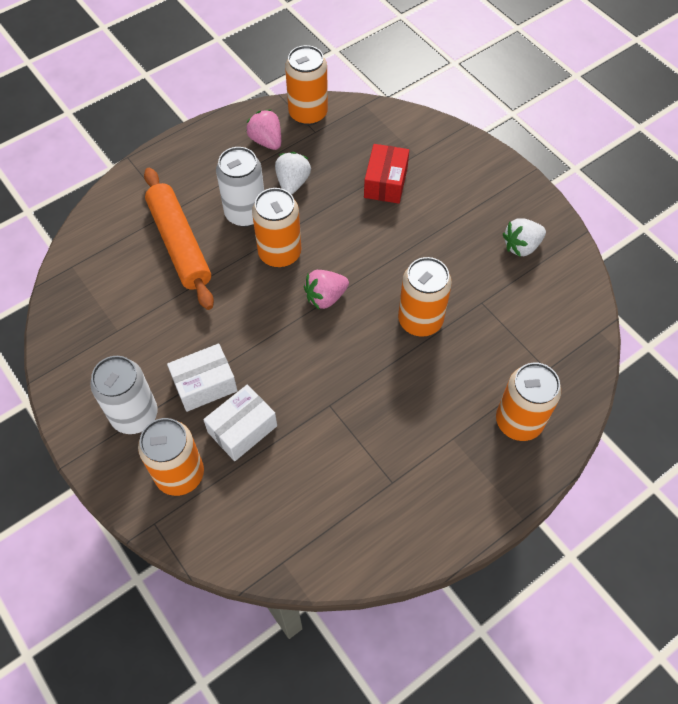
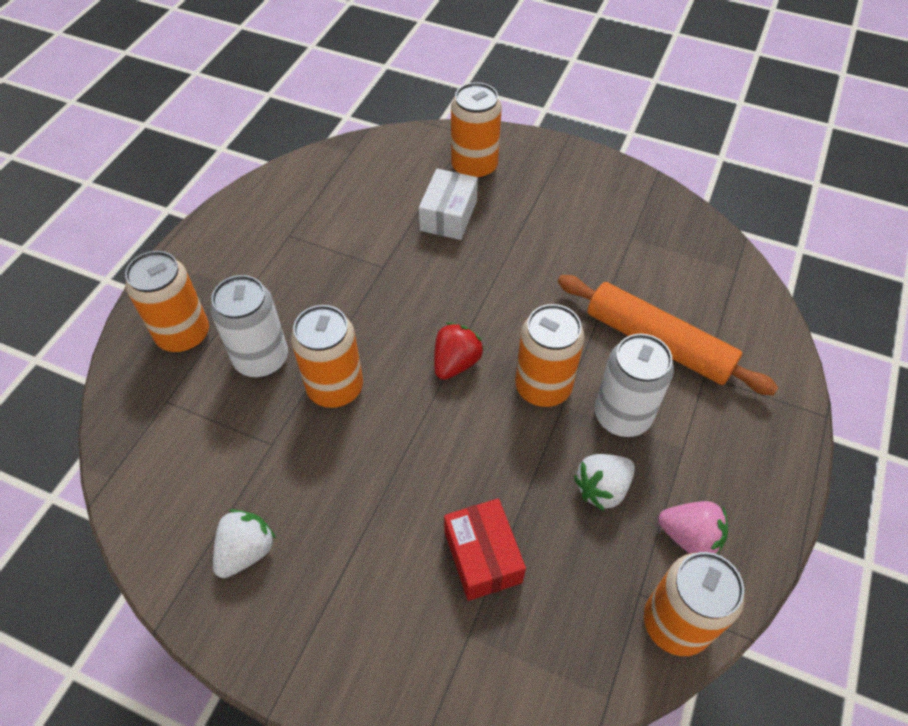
camera: 150 degrees right, 5 degrees down
(134, 415) = (549, 186): white can -> white can (261, 358)
(205, 384) = (510, 232): white box -> none
(293, 183) = (602, 488): white strawberry -> white strawberry turned 75 degrees clockwise
(325, 297) = (456, 363): pink strawberry -> red strawberry

